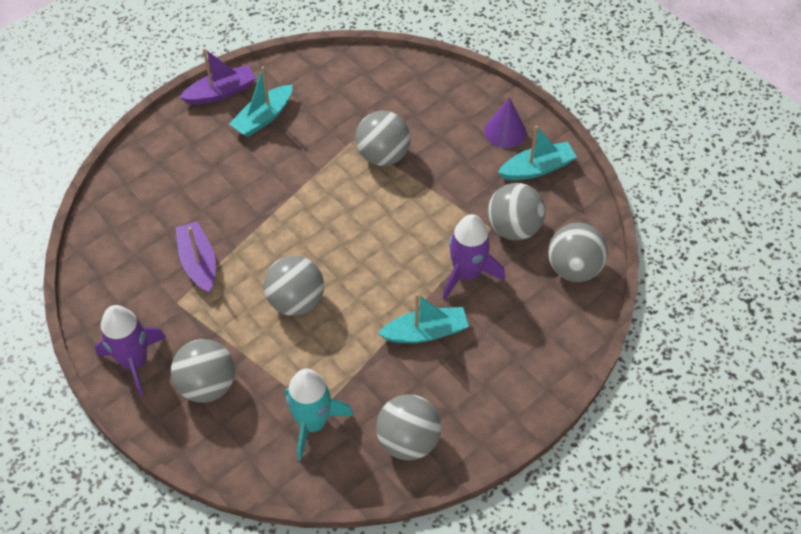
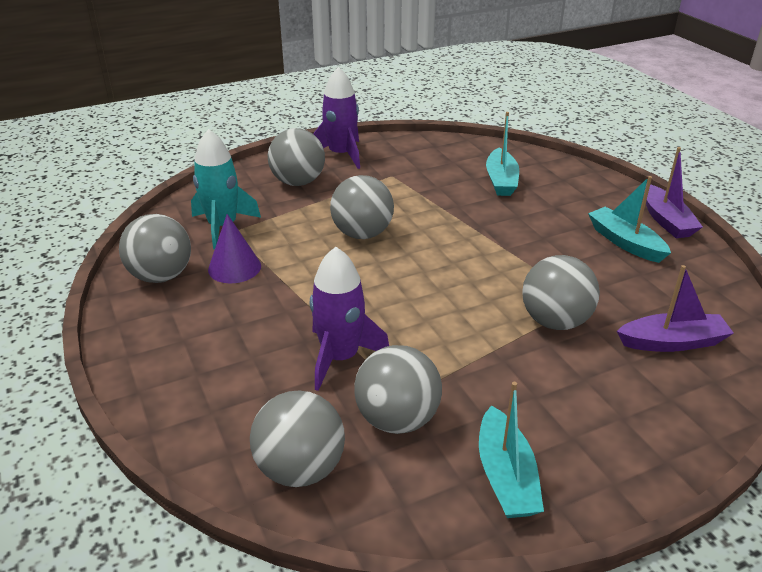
camera: 105 degrees right, 20 degrees down
(198, 262) = (432, 189): purple boat -> purple boat (672, 342)
(425, 332) = (277, 309): turquoise boat -> turquoise boat (501, 181)
(505, 131) = (591, 455): purple cone -> purple cone (234, 267)

